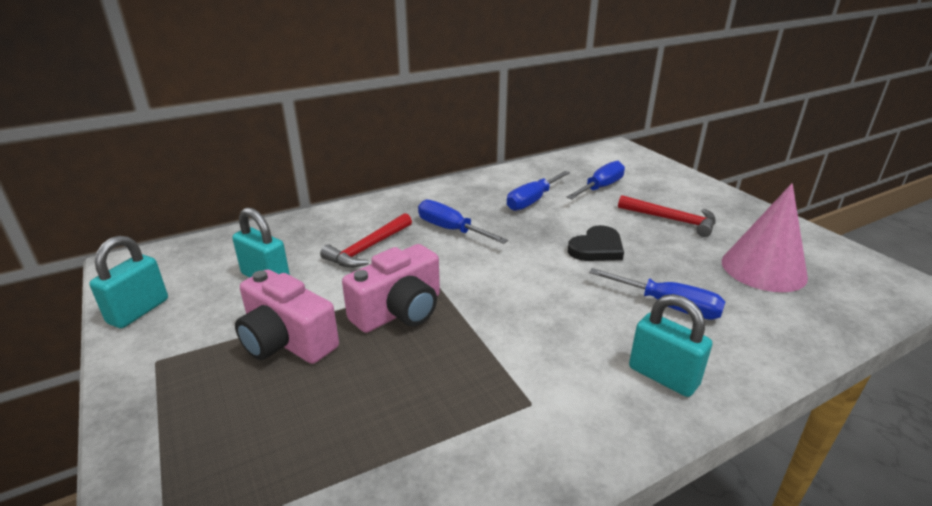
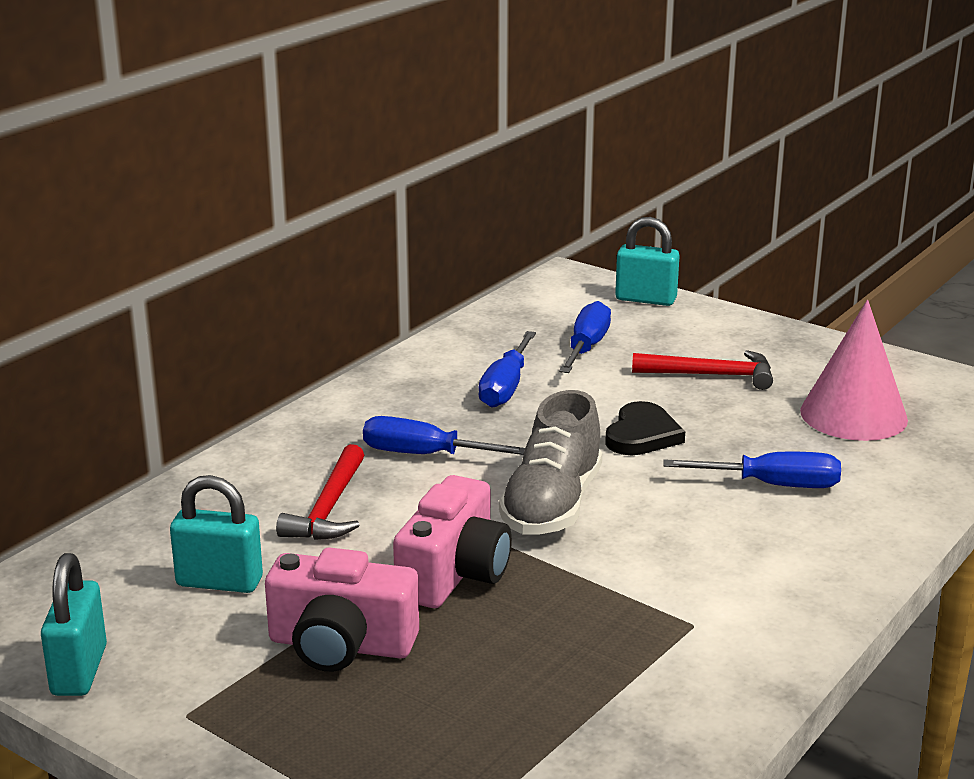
camera: 25 degrees left, 5 degrees down
(501, 281) = (552, 505): none -> grey shoe
(663, 376) = (812, 560): turquoise padlock -> turquoise padlock (645, 299)

